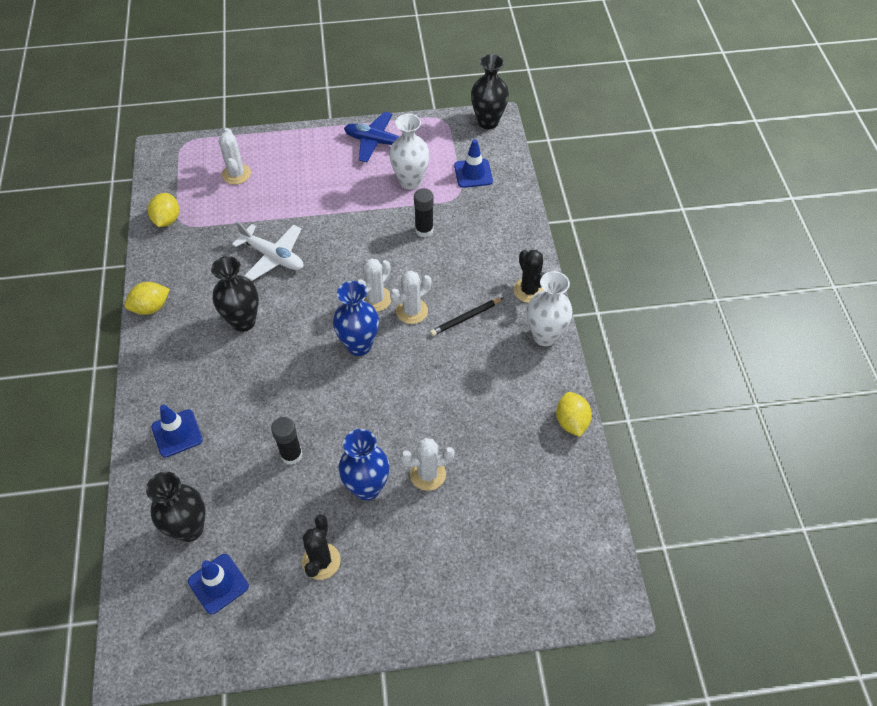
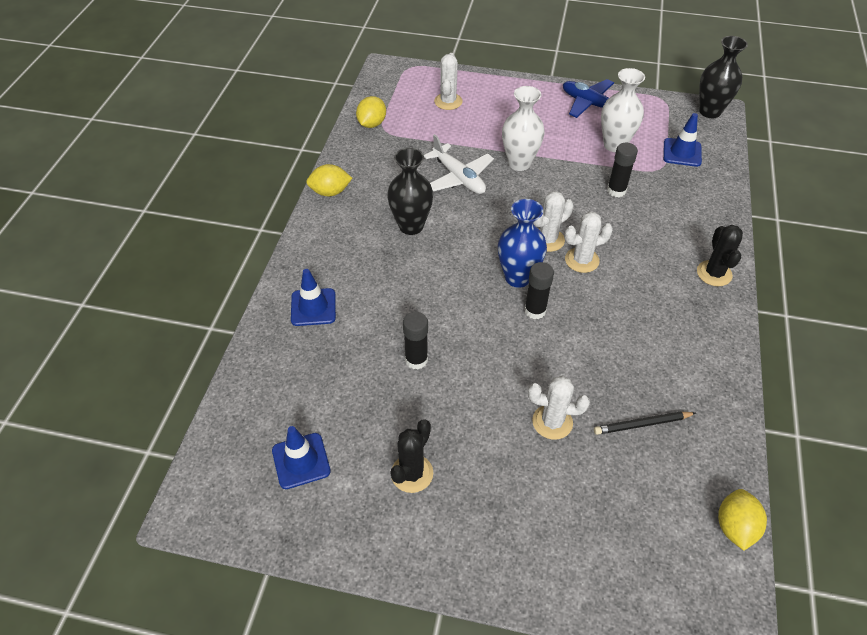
camera: 20 degrees right, 5 degrees down
(189, 528) = (292, 398): black vase -> none
(367, 488) = (483, 415): blue vase -> none
(384, 374) = (535, 310): none -> black glue stick
(465, 318) = (637, 281): black pencil -> black pencil (642, 424)
(545, 336) = (720, 322): white vase -> white vase (519, 163)
(571, 422) = (729, 417): yellow lemon -> yellow lemon (734, 527)

